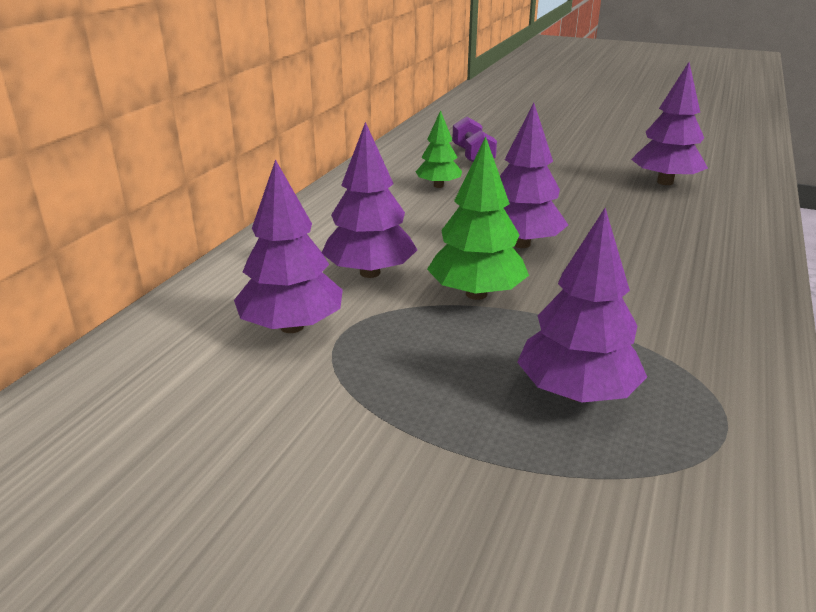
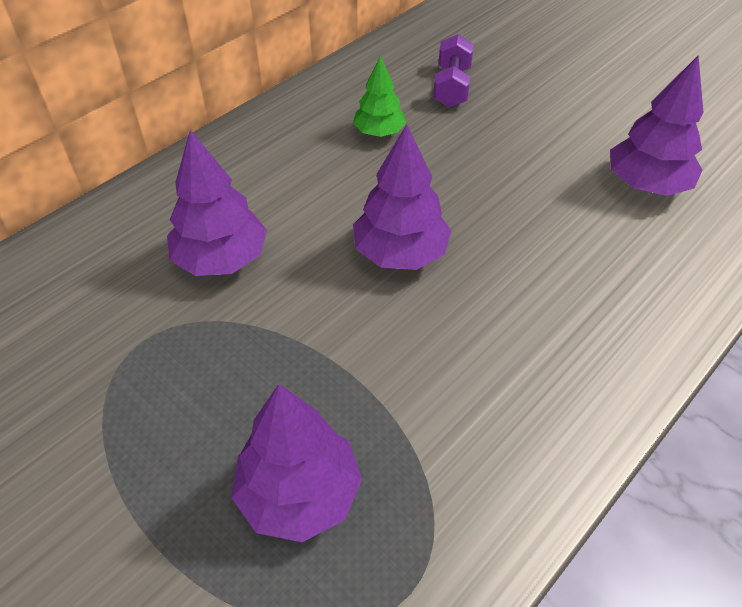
camera: 20 degrees right, 20 degrees up
(292, 326) = (106, 318): purple tree -> none
(476, 294) = (301, 321): green tree -> none

